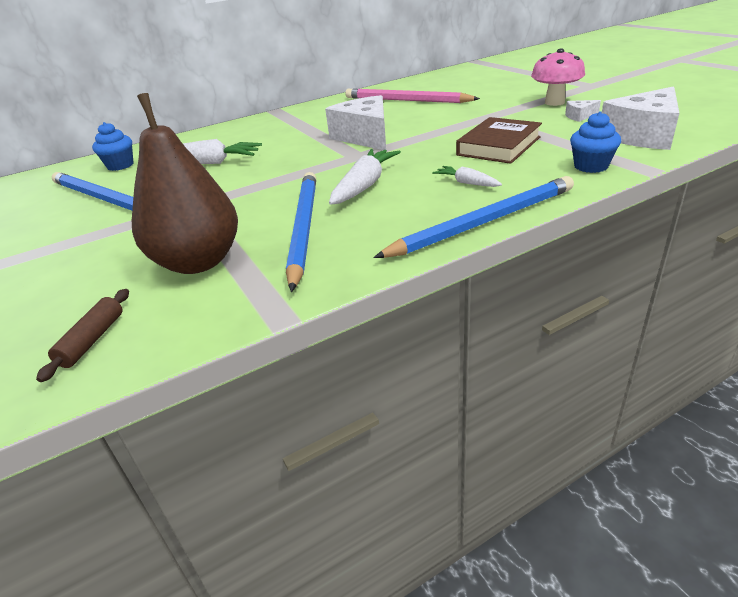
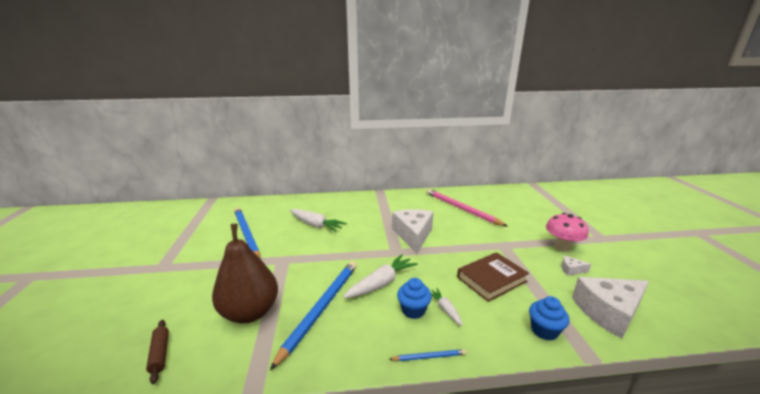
camera: 20 degrees right, 10 degrees down
(92, 340) = (160, 354): brown rolling pin -> brown rolling pin turned 60 degrees counterclockwise
(120, 165) = (273, 210): blue cupcake -> blue cupcake (413, 310)
(484, 222) = (429, 357): blue pencil -> blue pencil, size x0.44

